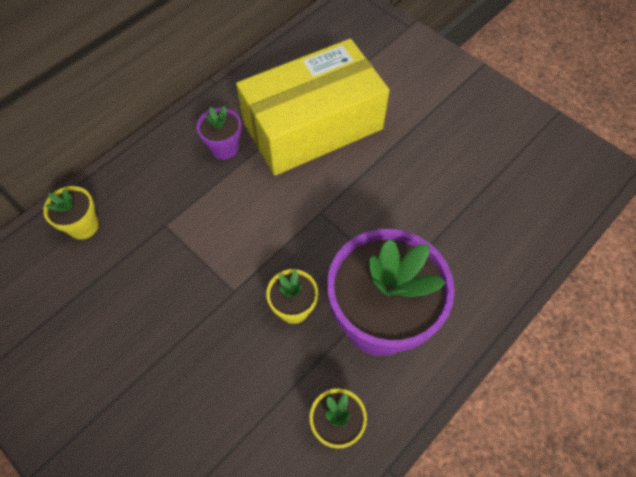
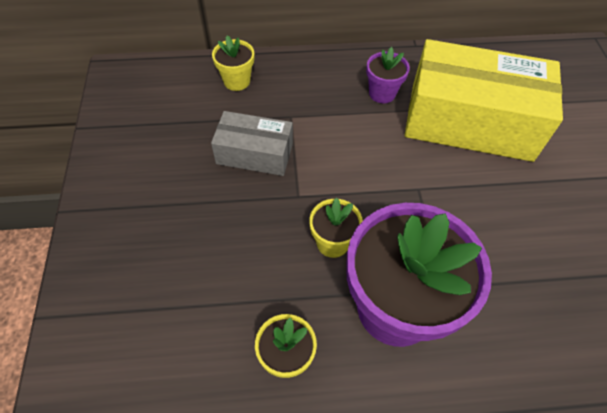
camera: 40 degrees right, 5 degrees down
(163, 282) = (254, 154): none -> grey box

